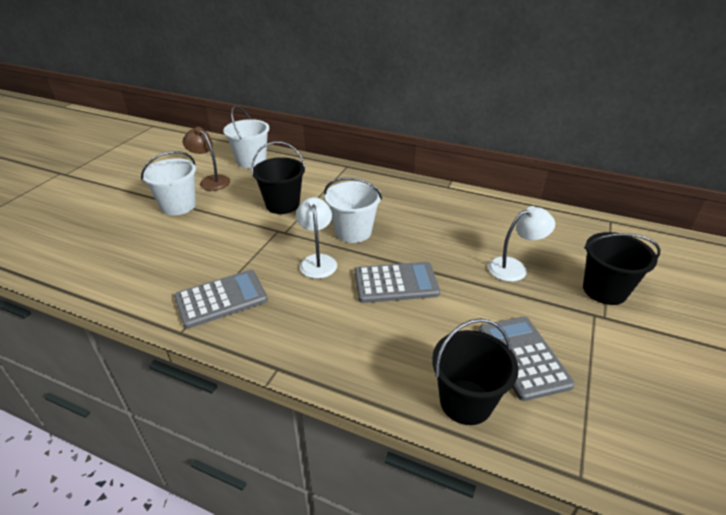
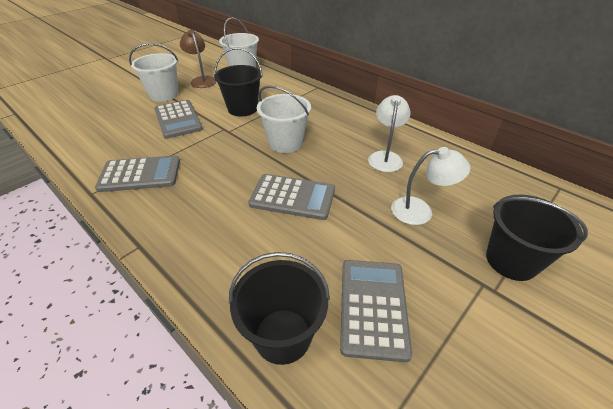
camera: 20 degrees right, 5 degrees up
(217, 231) = (178, 119): none -> grey calculator
(317, 261) = (238, 161): white lamp -> white lamp (385, 157)

